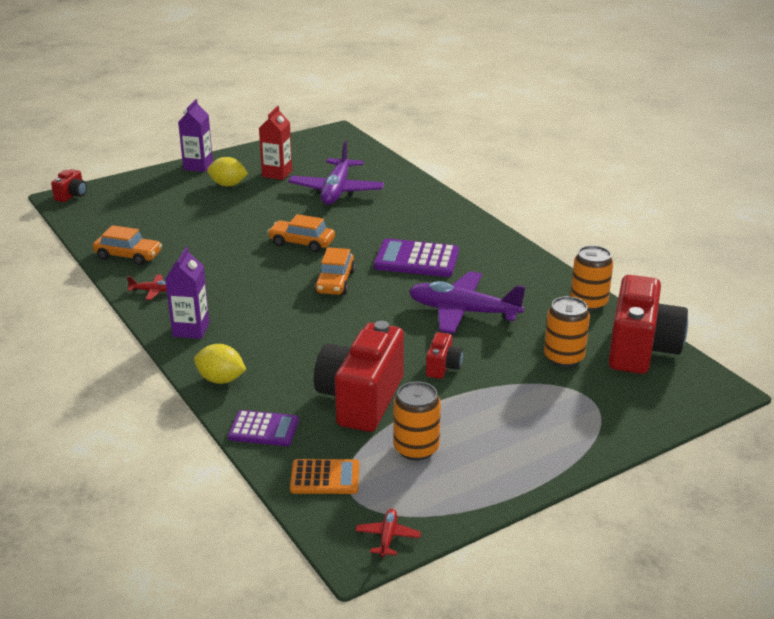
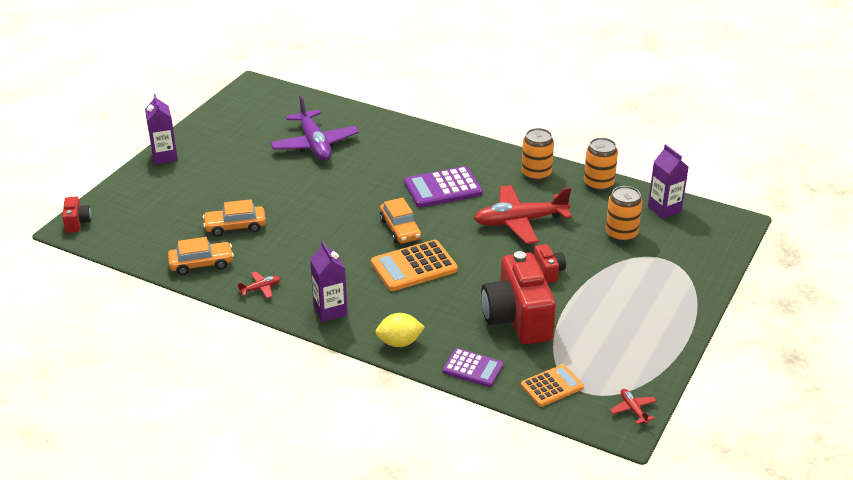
camera: 30 degrees left, 5 degrees up
(228, 185) = (213, 167): yellow lemon -> none
(263, 429) = (472, 368): purple calculator -> purple calculator turned 45 degrees clockwise
(277, 173) = (245, 143): red carton -> none
(302, 243) = (337, 203): orange car -> orange car (235, 227)
(311, 318) = (414, 266): none -> orange calculator
(416, 448) = (590, 340): orange can -> orange can (536, 174)
(463, 312) = (520, 222): purple plane -> red plane
(641, 349) = (664, 209): red camera -> purple carton

